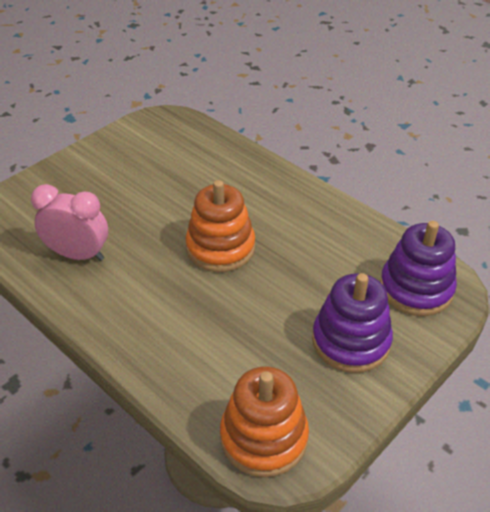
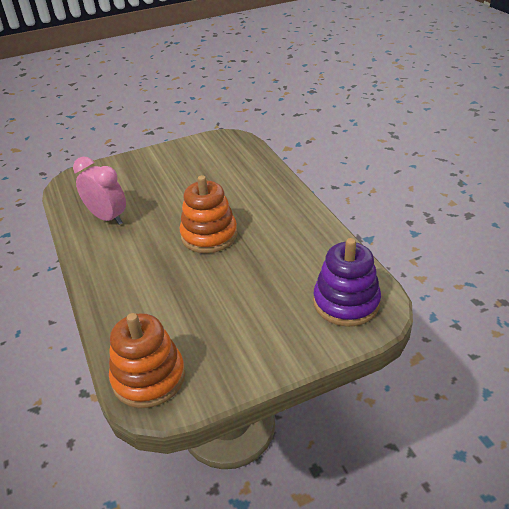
camera: 25 degrees right, 5 degrees down
(351, 341) = (263, 328): purple stacking toy -> none

